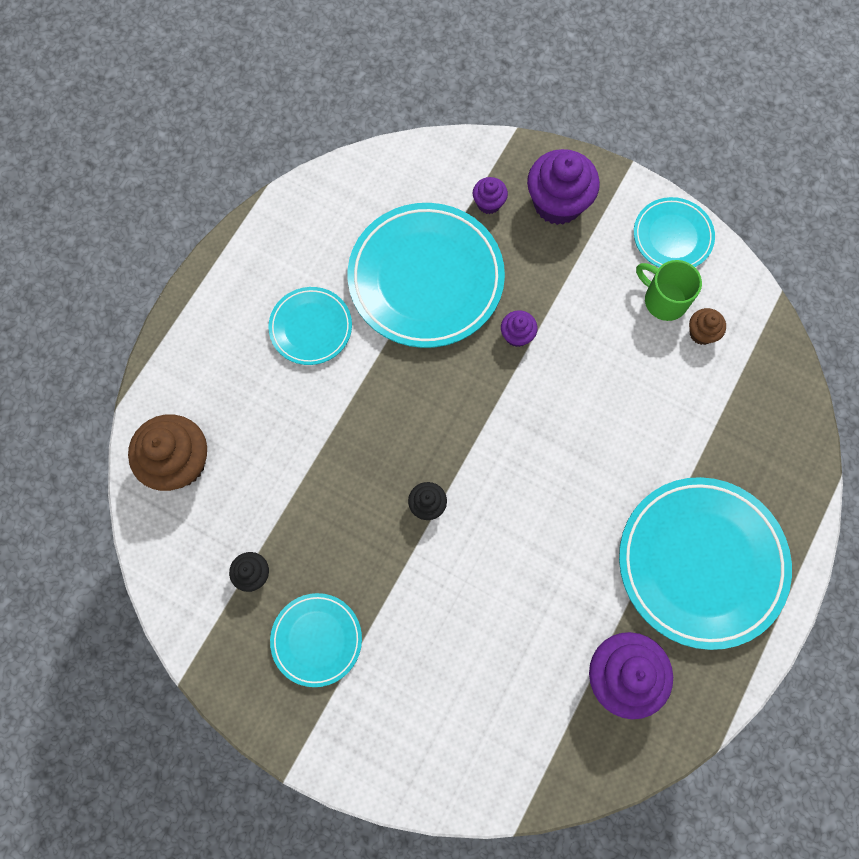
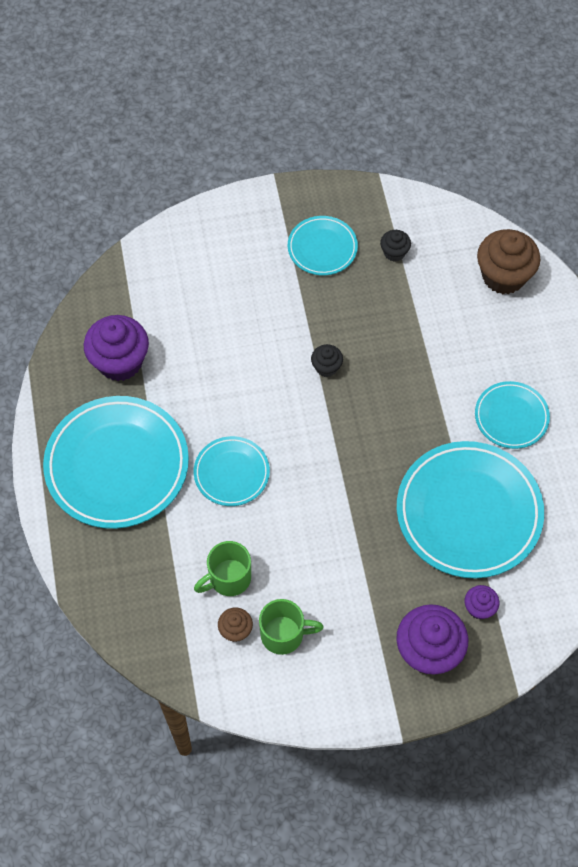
camera: 140 degrees right, 10 degrees down
(517, 335) = (367, 522): purple cupcake -> none
(672, 236) = (318, 694): turquoise plate -> turquoise plate (231, 473)
(675, 379) = (228, 578): none -> green mug

